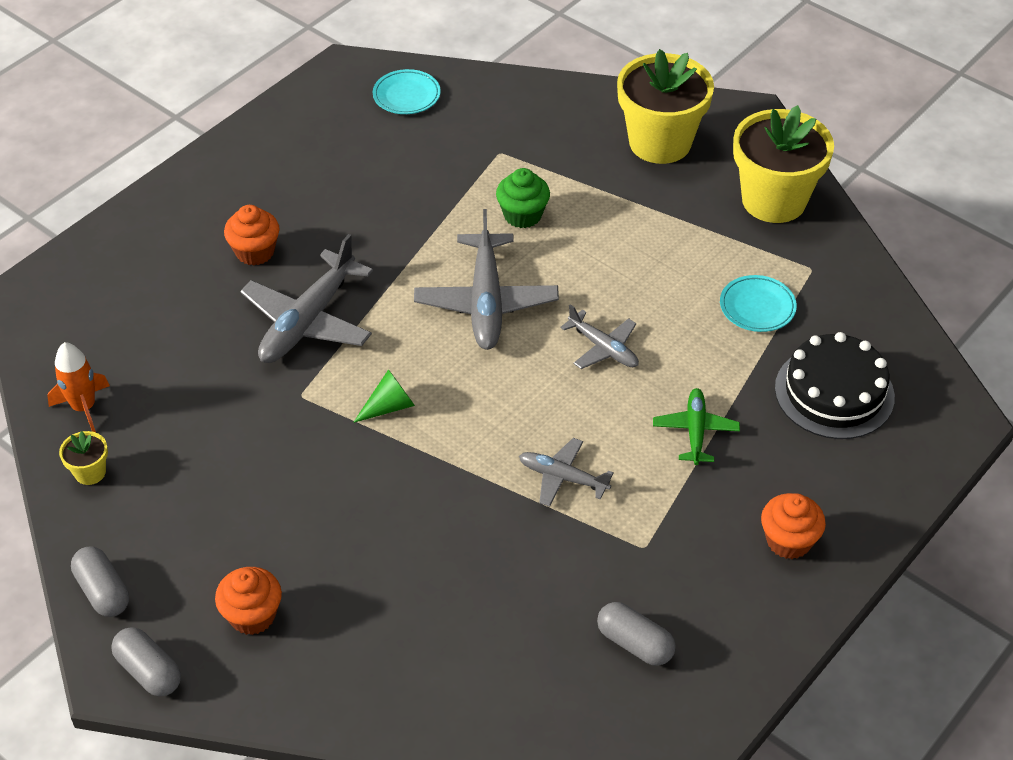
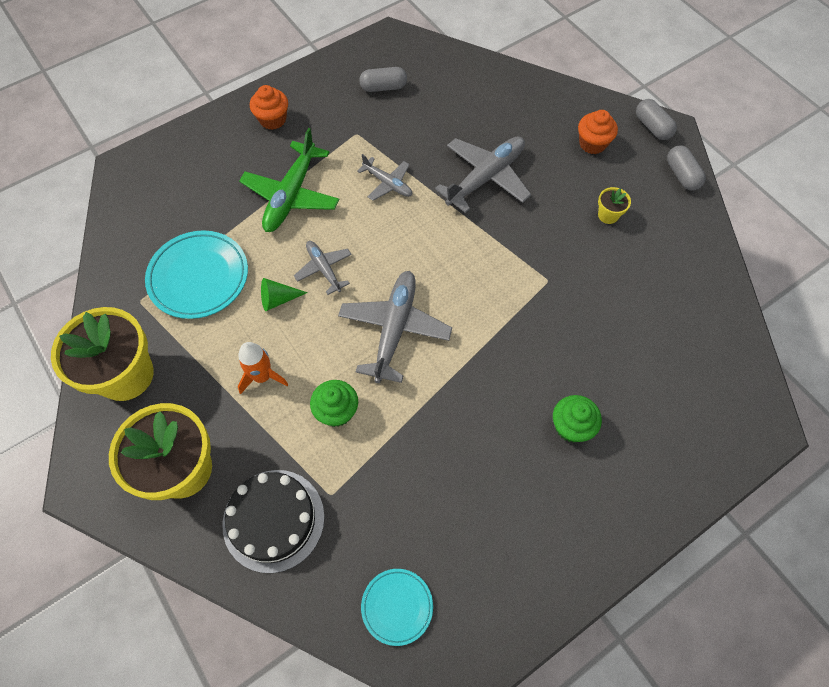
camera: 165 degrees left, 15 degrees up
(84, 407) = (706, 306): orange rocket -> orange rocket (262, 376)
(90, 472) = (697, 254): yellow flower pot -> yellow flower pot (608, 215)
(255, 252) = (571, 426): orange cupcake -> green cupcake
(308, 320) = (534, 344): grey plane -> grey plane (485, 178)
(389, 406) = (487, 257): green cone -> green cone (278, 299)
(635, 643) = (383, 87): grey capsule -> grey capsule turned 60 degrees counterclockwise
(695, 431) = (291, 195): green plane -> green plane, size x1.77
(757, 307) = (199, 277): turquoise plate -> turquoise plate, size x1.75
(834, 392) = (188, 201): black cake -> black cake (273, 520)

